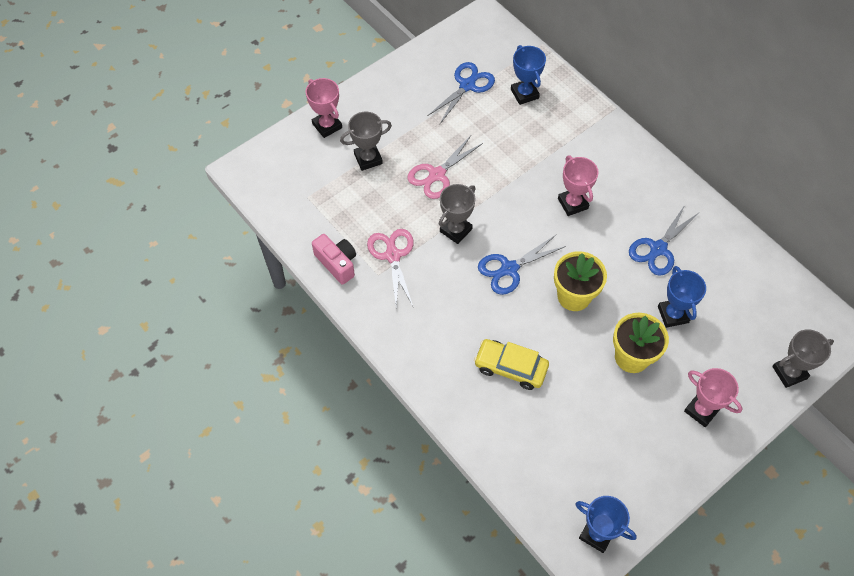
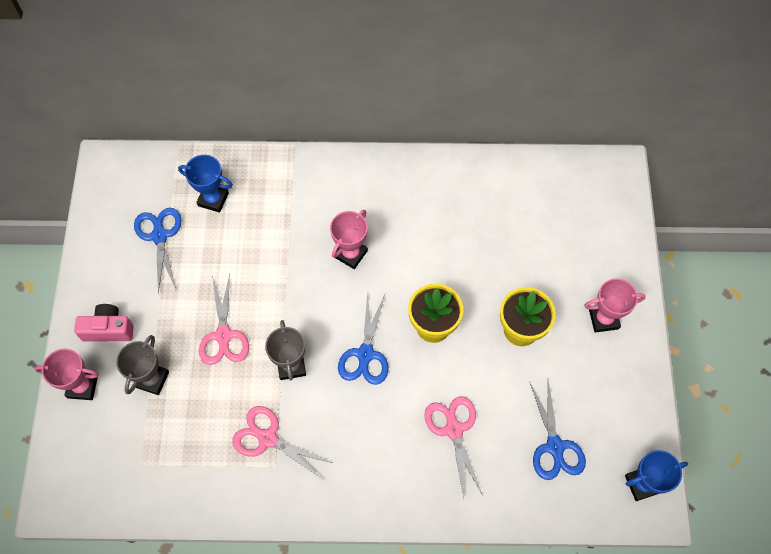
camera: 50 degrees left, 5 degrees up
(337, 263) = (232, 493): pink camera -> pink camera (108, 329)
(510, 368) = (454, 430): yellow car -> pink scissors
(572, 203) = (350, 254): pink trophy -> pink trophy turned 75 degrees counterclockwise
(658, 249) = (447, 228): blue scissors -> blue scissors (555, 446)
(673, 314) = (510, 268): blue trophy -> none
(789, 372) = (622, 232): grey trophy -> none

